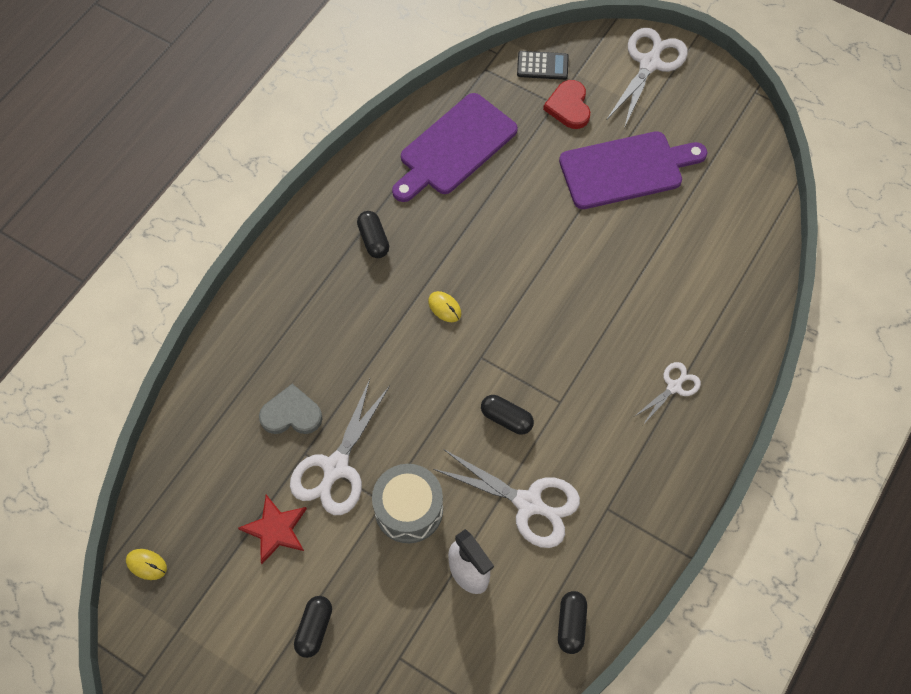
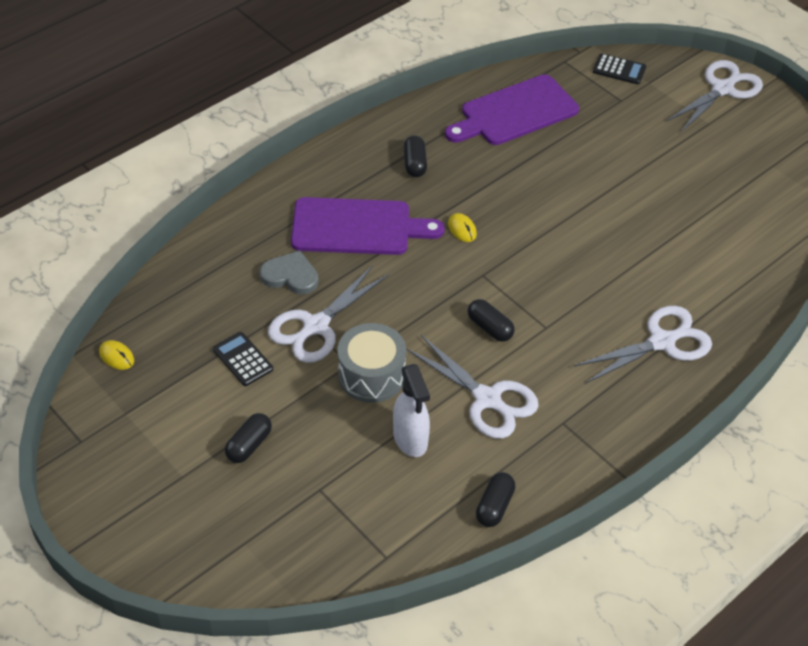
camera: 15 degrees right, 15 degrees down
(275, 529) = (243, 359): red star -> black calculator
(569, 107) = (633, 105): red heart -> none
(626, 169) = (672, 163): purple cutting board -> purple cutting board (357, 227)
(674, 387) = (662, 342): white scissors -> white scissors, size x1.80

